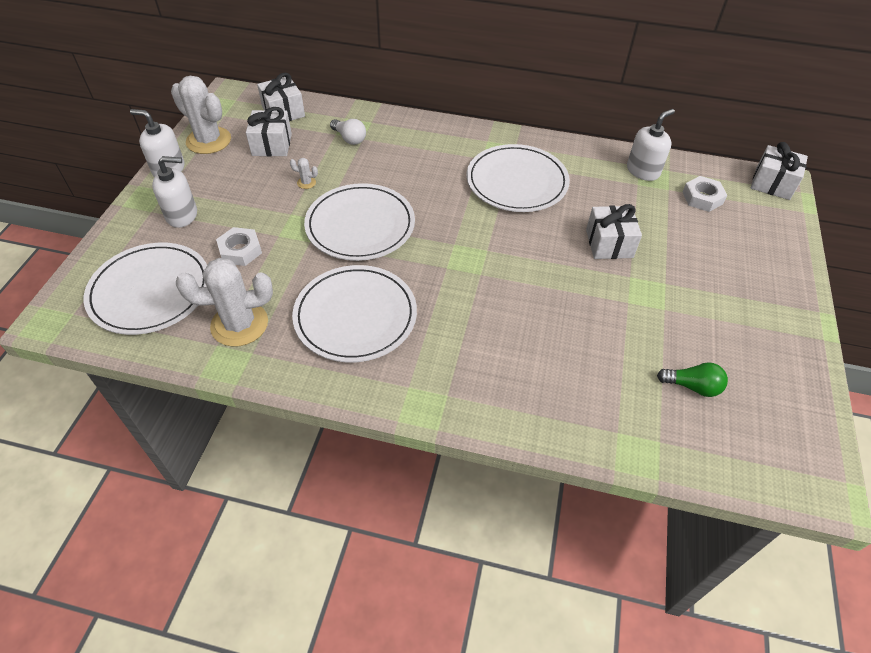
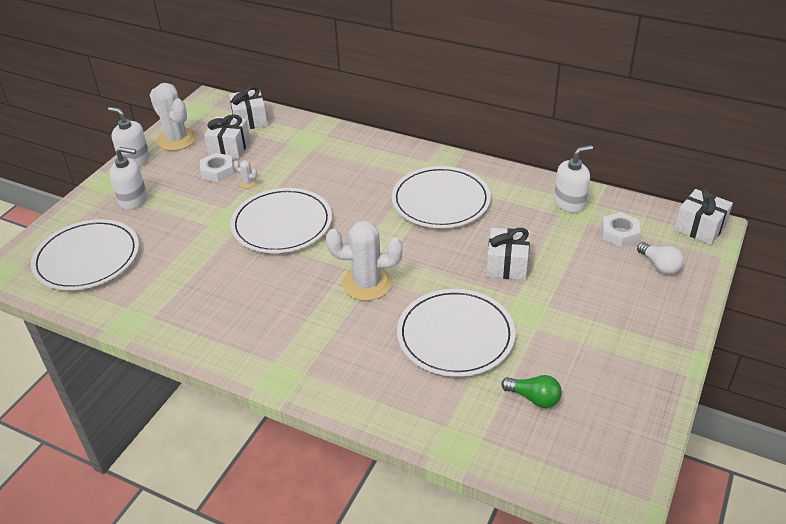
camera: 15 degrees right, 10 degrees down
(239, 324) = (150, 293): white cactus -> white cactus (367, 284)
(240, 250) = (171, 234): white nut -> white nut (217, 171)
(349, 138) = (300, 148): white light bulb -> white light bulb (659, 265)
(355, 316) = (249, 299): white plate -> white plate (455, 335)

